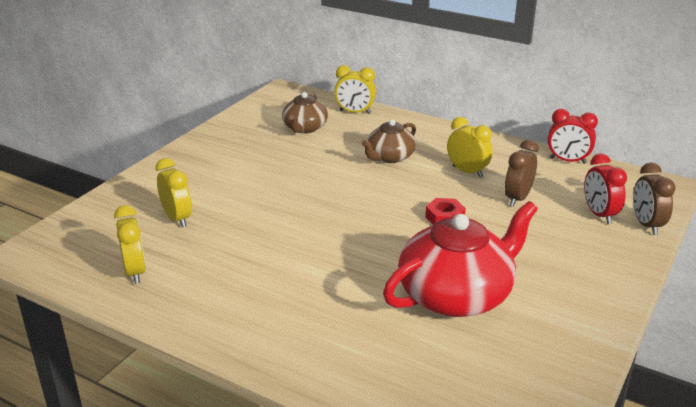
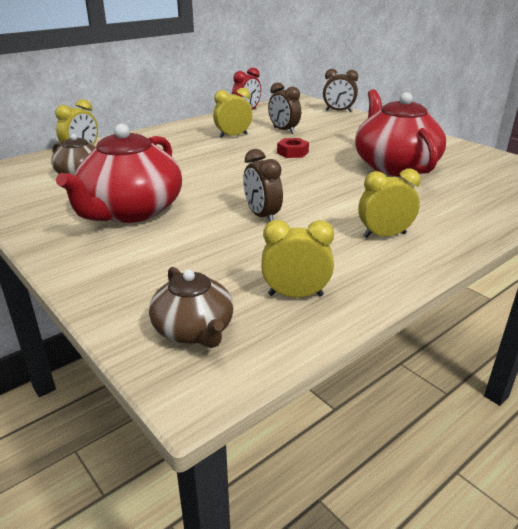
camera: 70 degrees left, 0 degrees up
(177, 219) = (200, 259): yellow clock -> yellow clock (384, 235)
(246, 169) = (131, 211): none -> red teapot
(267, 230) = (262, 216): none -> brown clock
(390, 157) = (181, 153): brown teapot -> brown teapot (194, 330)
(599, 214) = (319, 117): red clock -> none

